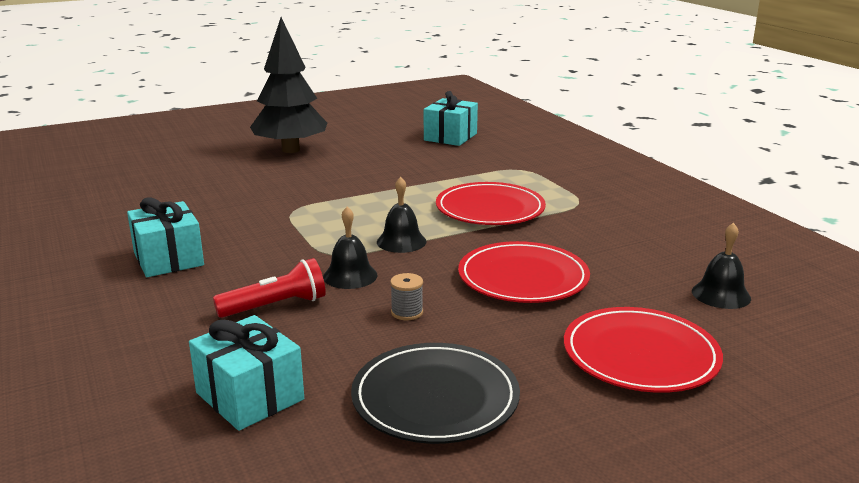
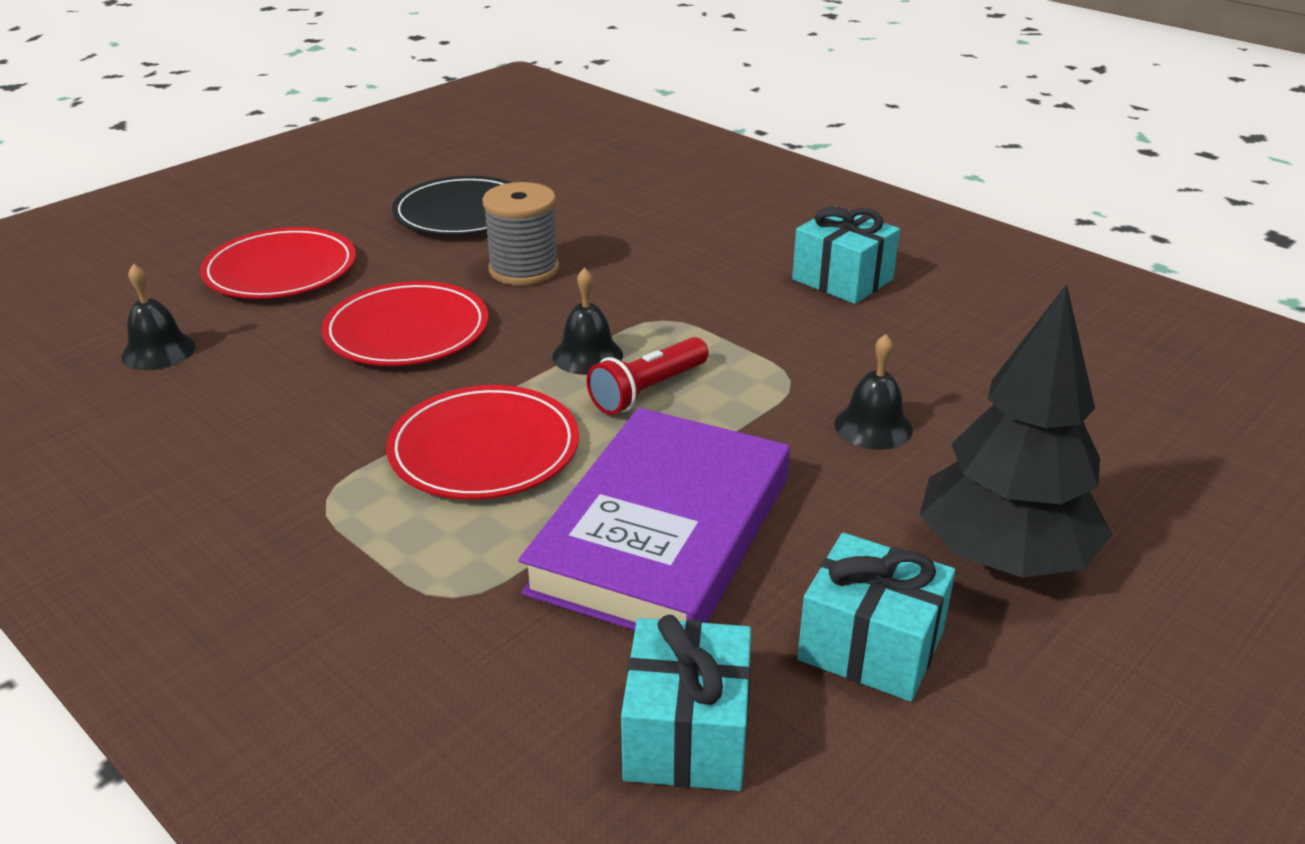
camera: 160 degrees right, 10 degrees up
(249, 396) = (607, 192): turquoise gift -> turquoise gift (871, 646)
(275, 306) = (661, 253): red flashlight -> red flashlight (648, 391)
(350, 276) = (614, 297): black bell -> black bell (873, 426)
(407, 312) = (524, 269): grey spool -> grey spool, size x2.04
(420, 172) = (662, 533): none -> purple book

